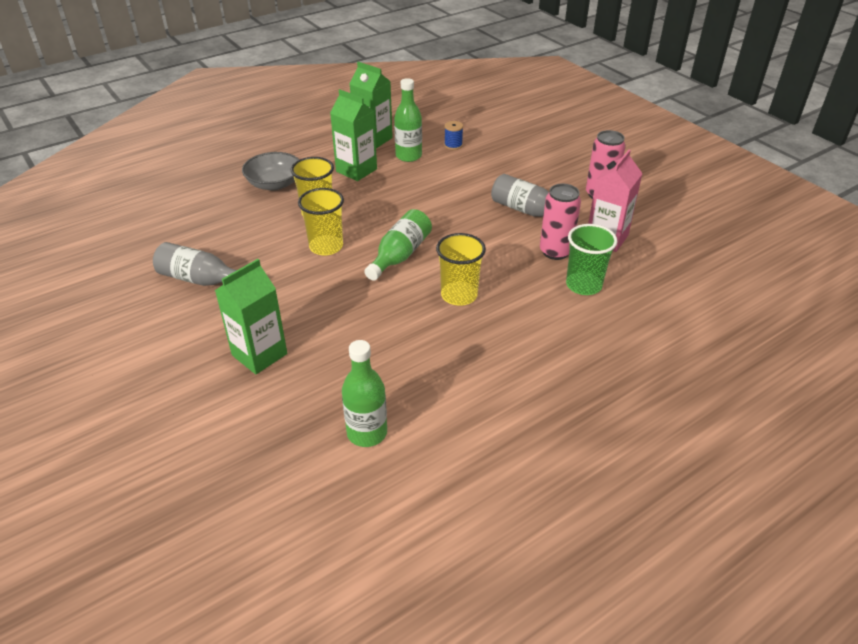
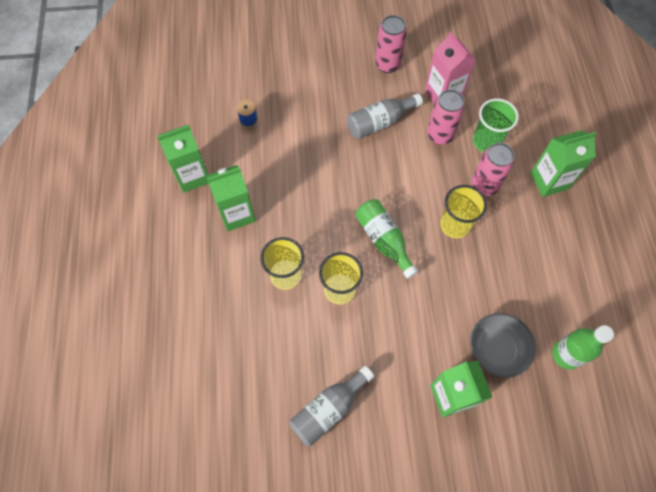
camera: 60 degrees left, 25 degrees up
(274, 184) = (213, 291): grey bowl -> grey bowl (497, 349)
(408, 156) = (242, 162): green bottle -> none
(527, 301) = (484, 185): none -> pink can
(584, 349) = (549, 181): none -> green carton

